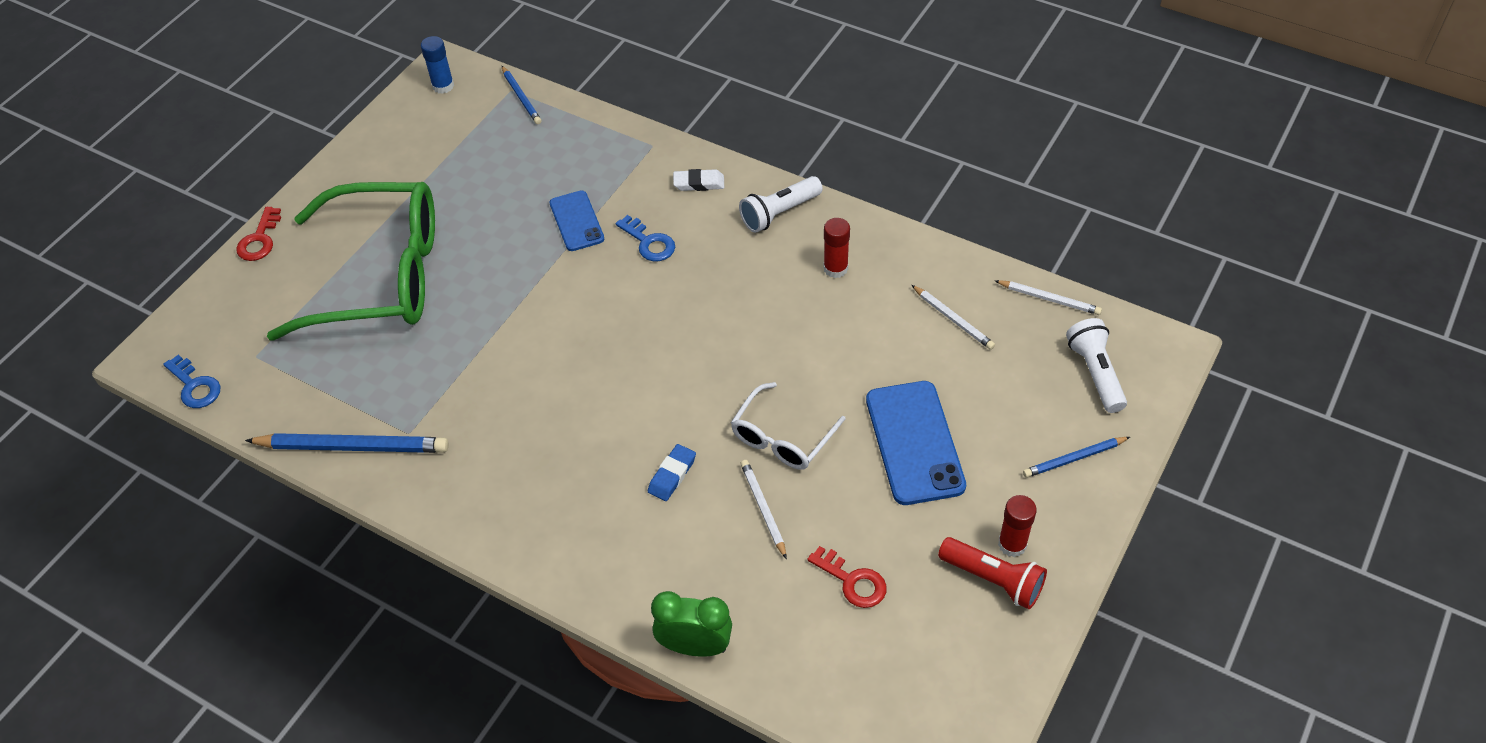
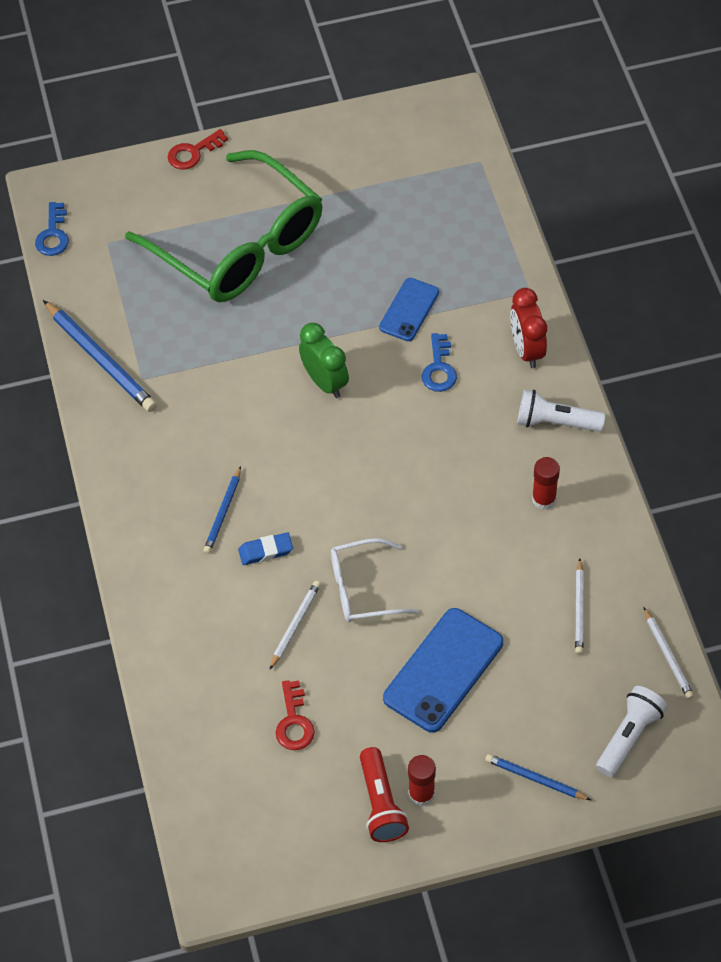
camera: 45 degrees right, 5 degrees up
(443, 86) = (436, 119): blue glue stick -> none
(521, 97) = (481, 173): blue pencil -> blue pencil (223, 512)
(695, 646) = (156, 672): green clock -> green clock (325, 382)
(699, 183) = (526, 350): white eraser -> red clock

